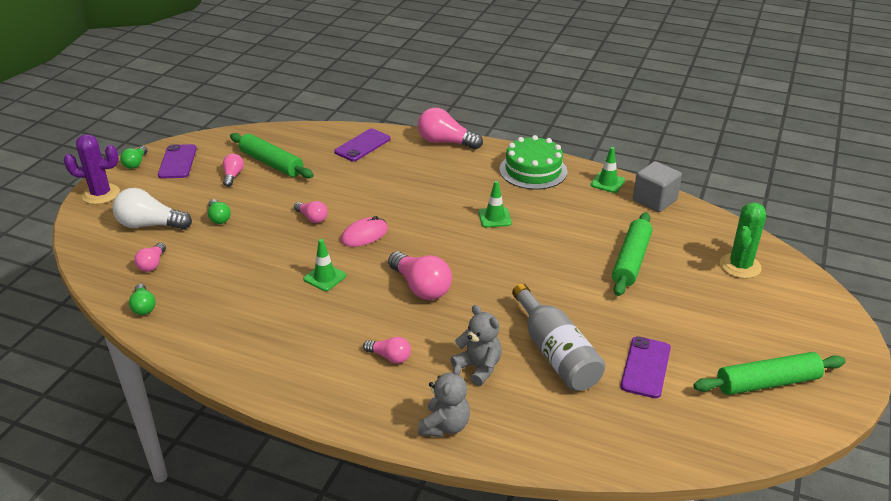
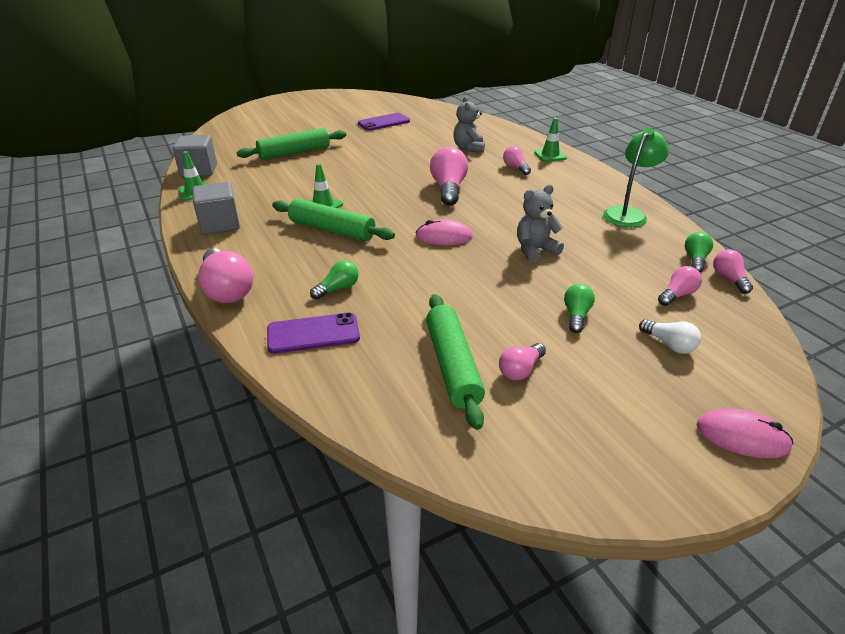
camera: 140 degrees left, 0 degrees up
(101, 194) = (742, 436): purple cactus -> pink mouse
(136, 163) = (669, 484): green light bulb -> green light bulb (338, 289)
(150, 225) = (669, 344): white light bulb -> white light bulb, size x0.56
(177, 162) = (591, 445): purple phone -> none
(224, 339) = (628, 213): none -> green lamp
(312, 218) = (474, 271): pink light bulb -> pink light bulb (729, 279)
(324, 277) = (513, 221): green traffic cone -> green traffic cone (550, 155)
(445, 426) = (517, 139): grey teddy bear -> grey teddy bear (535, 250)
(533, 170) = (220, 224): green cake -> grey cube
(555, 353) = (417, 139): grey bottle -> none
(740, 266) = (247, 131): green cactus -> none
(767, 382) = (342, 104): green rolling pin -> green rolling pin (332, 230)

